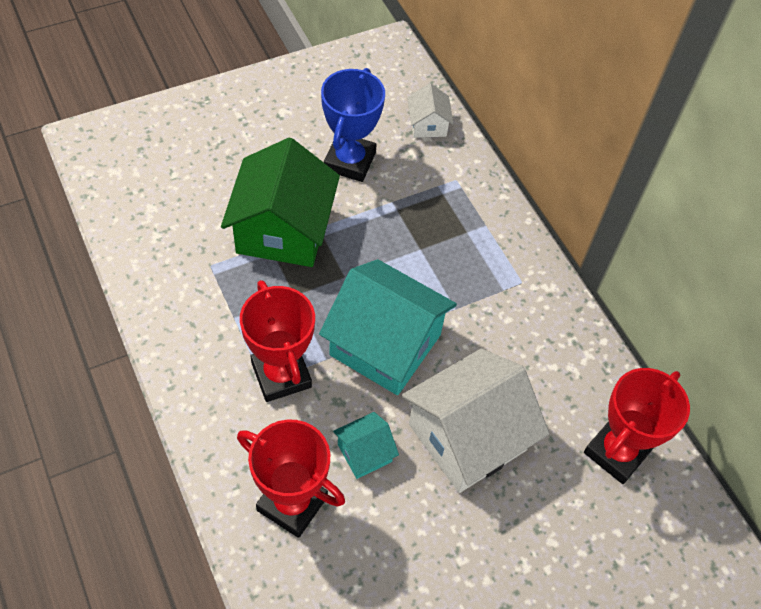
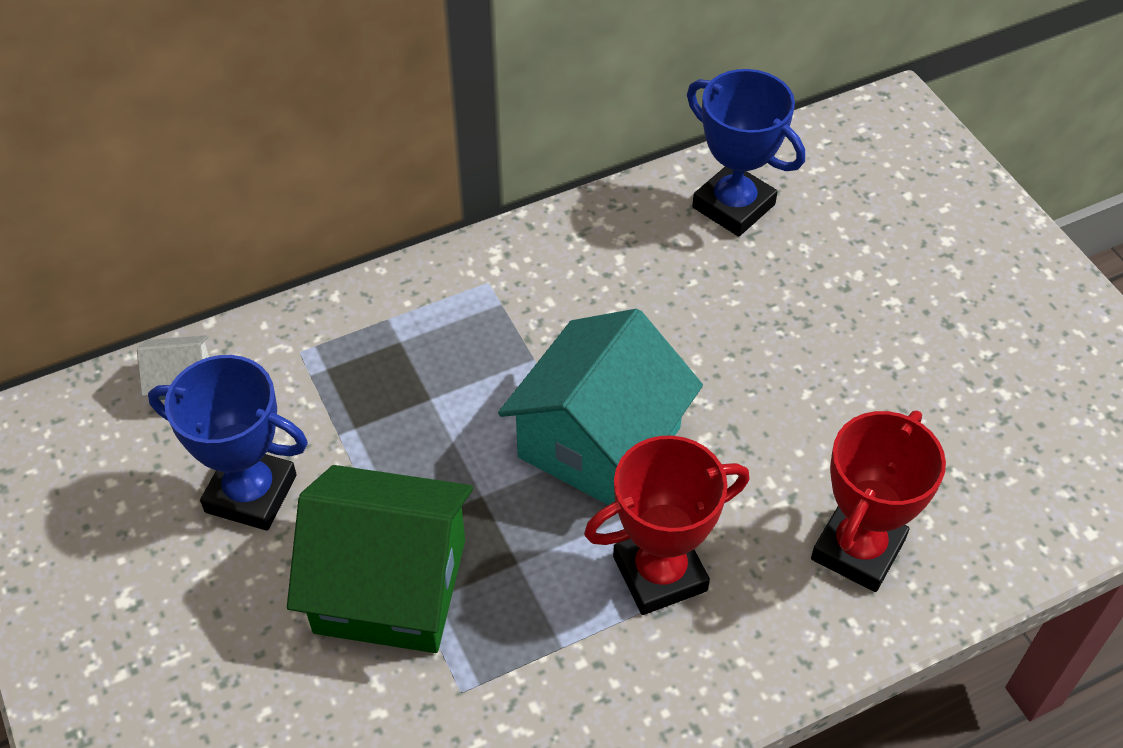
camera: 85 degrees left, 5 degrees down
(364, 453) = (771, 466): turquoise house -> none
(467, 437) = (732, 351): white house -> none
(616, 452) = (733, 206): red trophy -> blue trophy

